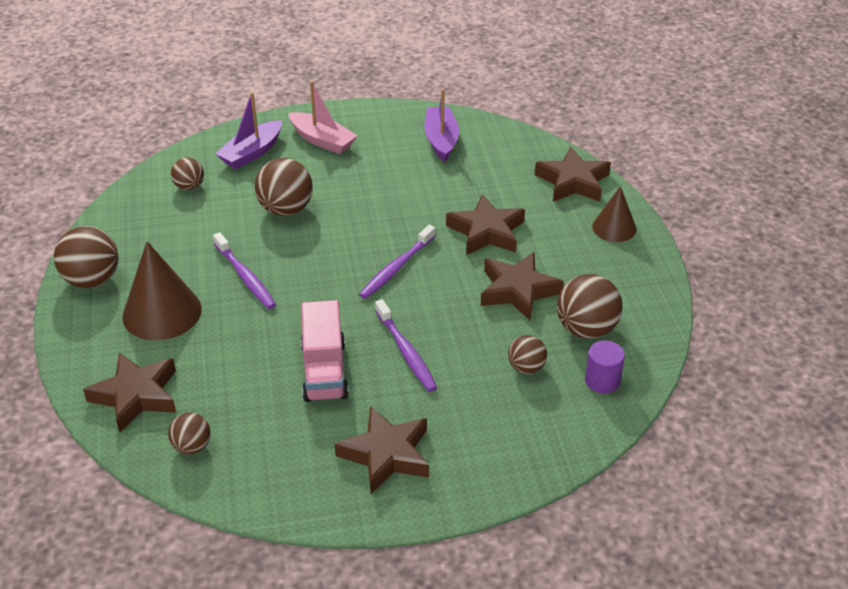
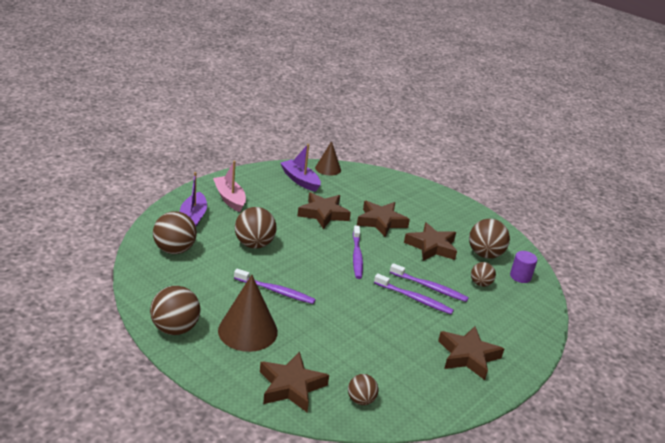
camera: 40 degrees left, 10 degrees down
(189, 187) = (174, 250): brown ball -> brown ball, size x1.71
(322, 140) = (230, 199): pink boat -> pink boat turned 120 degrees counterclockwise
(324, 371) = (384, 326): pink truck -> none
(445, 345) = (429, 287): none -> purple toothbrush
(573, 182) = (394, 183): brown star -> brown star (323, 214)
(614, 228) = (439, 200): brown cone -> brown cone (328, 168)

